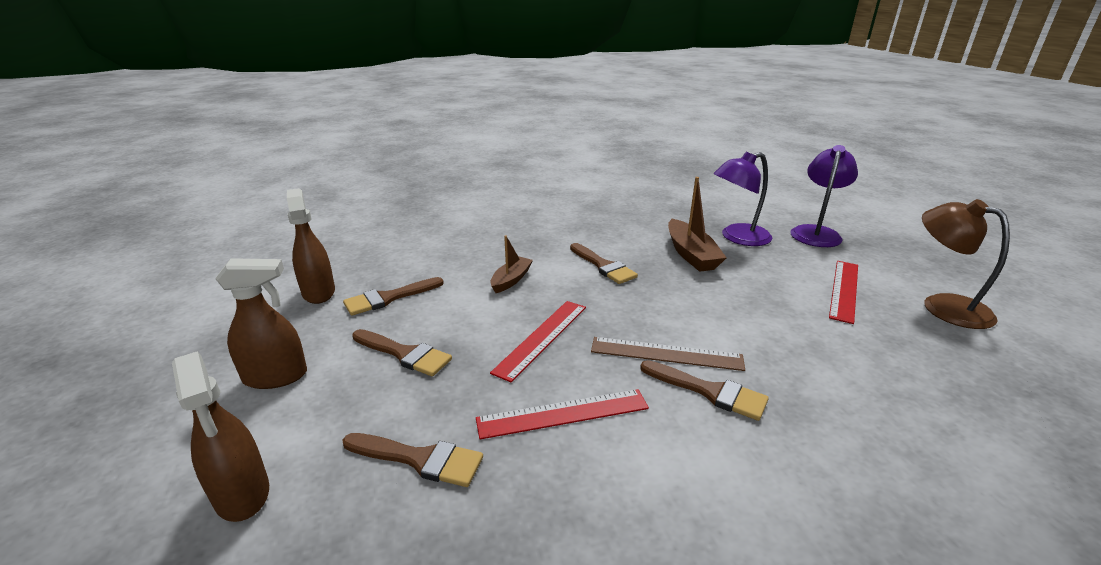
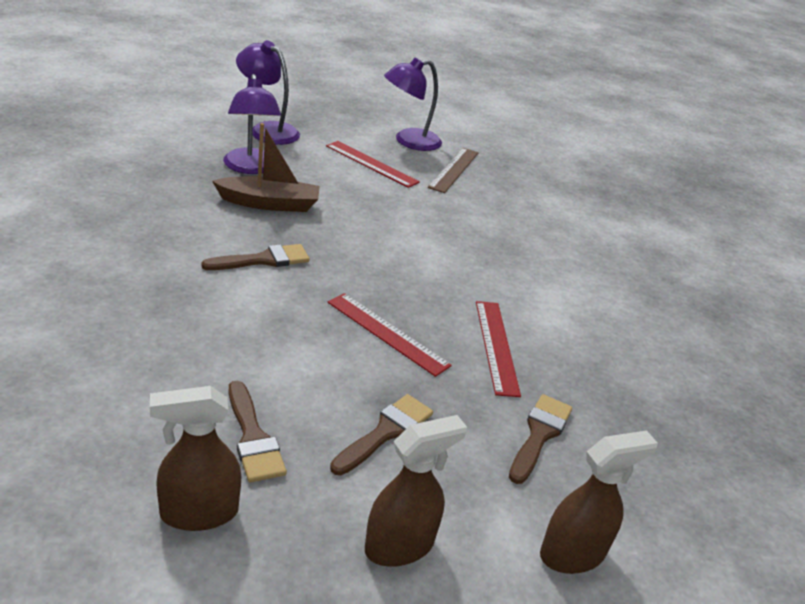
camera: 85 degrees left, 5 degrees up
(276, 377) = (400, 546): brown spray bottle -> brown spray bottle turned 60 degrees clockwise
(511, 280) = (260, 329): brown boat -> none
(666, 354) = (432, 274): brown ruler -> brown ruler (454, 169)
(709, 391) = (483, 271): brown brush -> none
(943, 306) = (409, 141): brown lamp -> purple lamp

